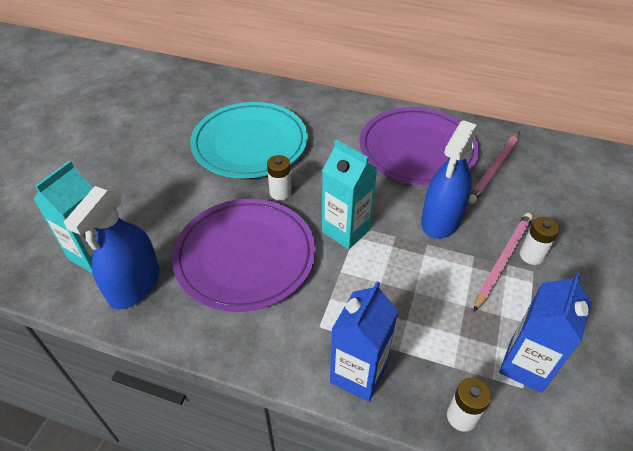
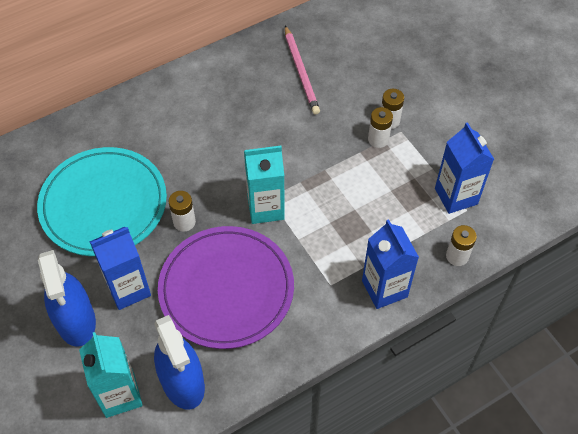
camera: 50 degrees left, 10 degrees up
(192, 200) = (128, 289): none -> blue carton
(417, 150) = (234, 100): purple plate -> none
(441, 220) = (313, 144): blue spray bottle -> blue spray bottle (76, 320)
(503, 260) = (378, 139): pink pencil -> white battery

